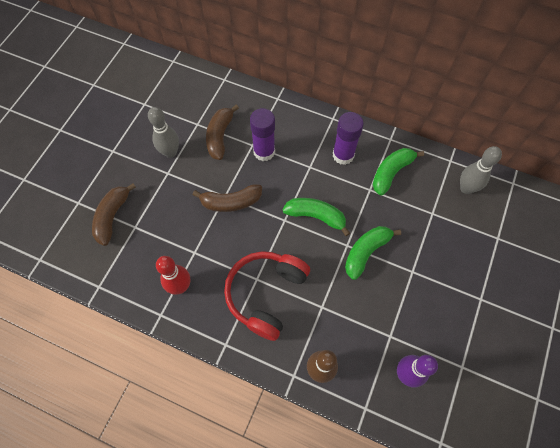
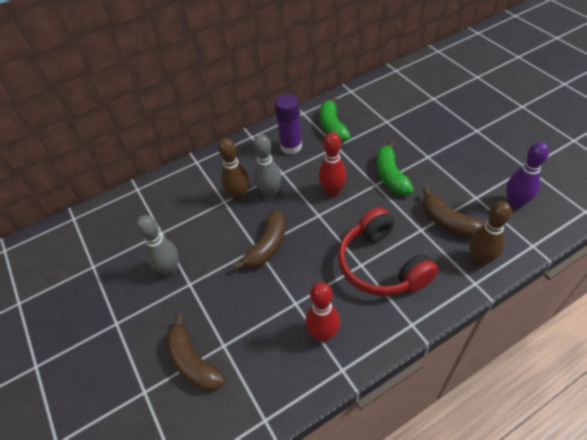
camera: 50 degrees left, 15 degrees down
(220, 136) = (192, 221): brown banana -> brown banana (448, 222)
(264, 152) = (239, 196): purple glue stick -> brown bowling pin
(316, 216) = (332, 191): green banana -> red bowling pin
(466, 188) = (380, 94): grey bowling pin -> grey bowling pin (270, 193)

